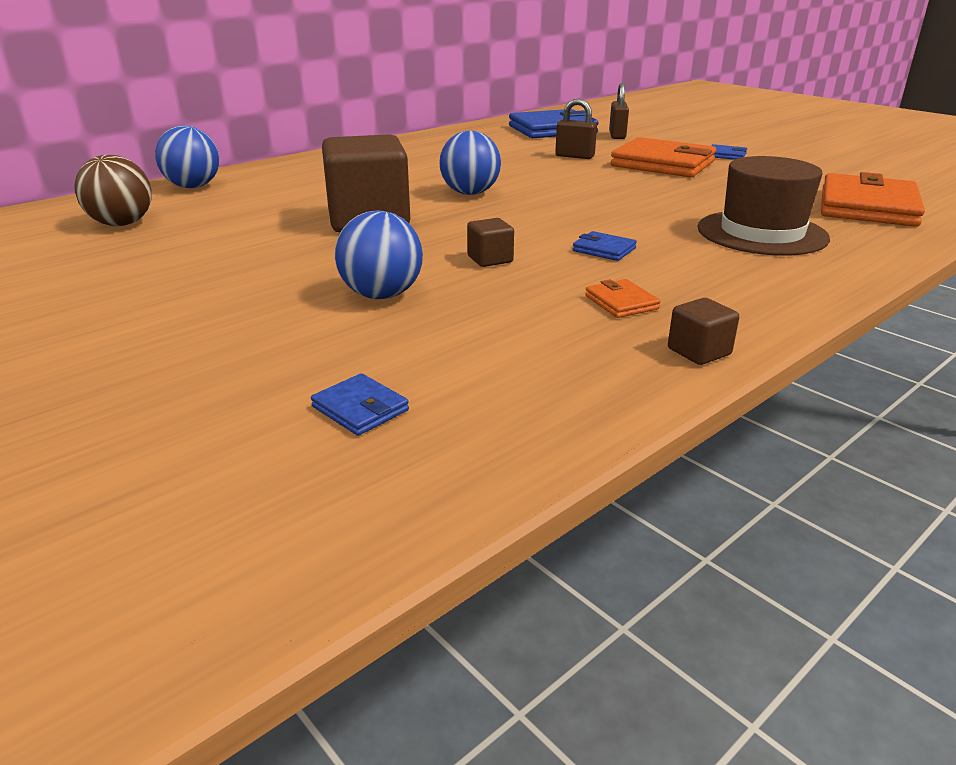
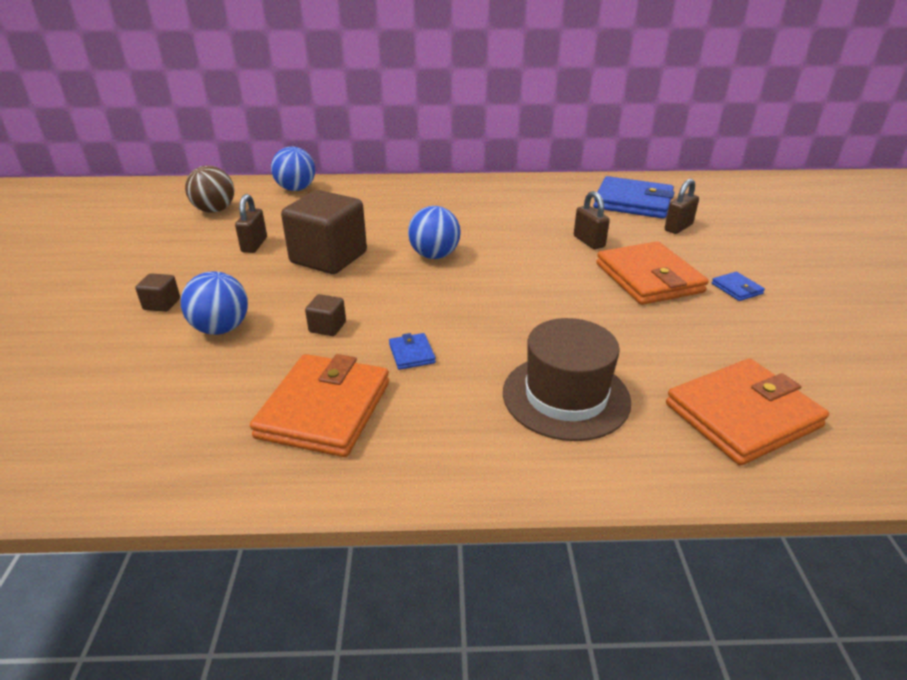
camera: 40 degrees right, 5 degrees up
(254, 234) = (254, 245): none -> brown padlock
(360, 408) = (68, 409): blue wallet -> none
(621, 302) = (325, 409): orange wallet -> orange wallet, size x2.32
(699, 352) = (281, 481): brown cube -> brown cube (162, 304)

